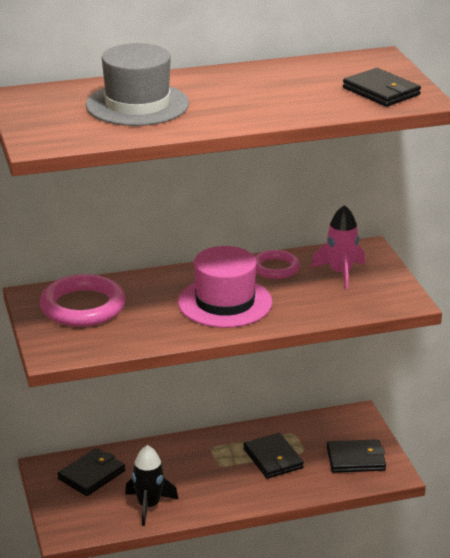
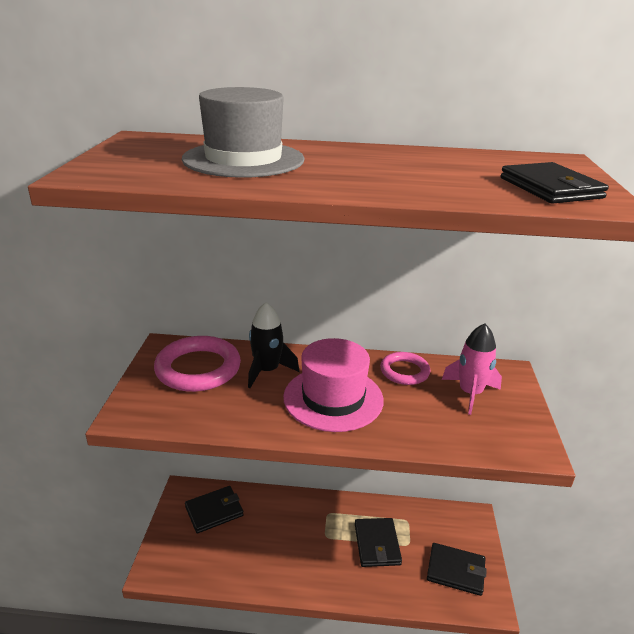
camera: 20 degrees right, 0 degrees up
(148, 505) = (242, 563): black rocket -> black rocket (267, 370)

